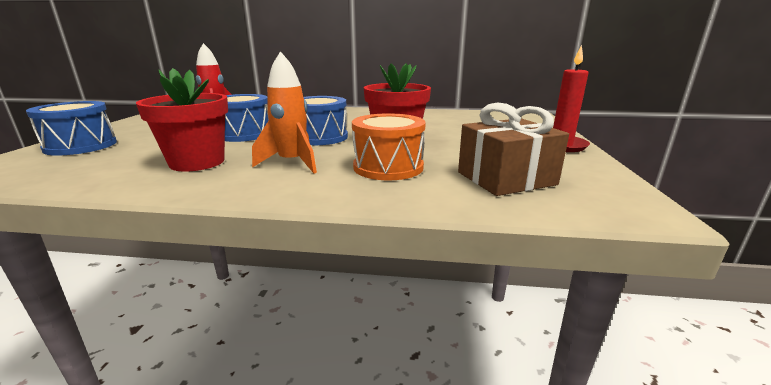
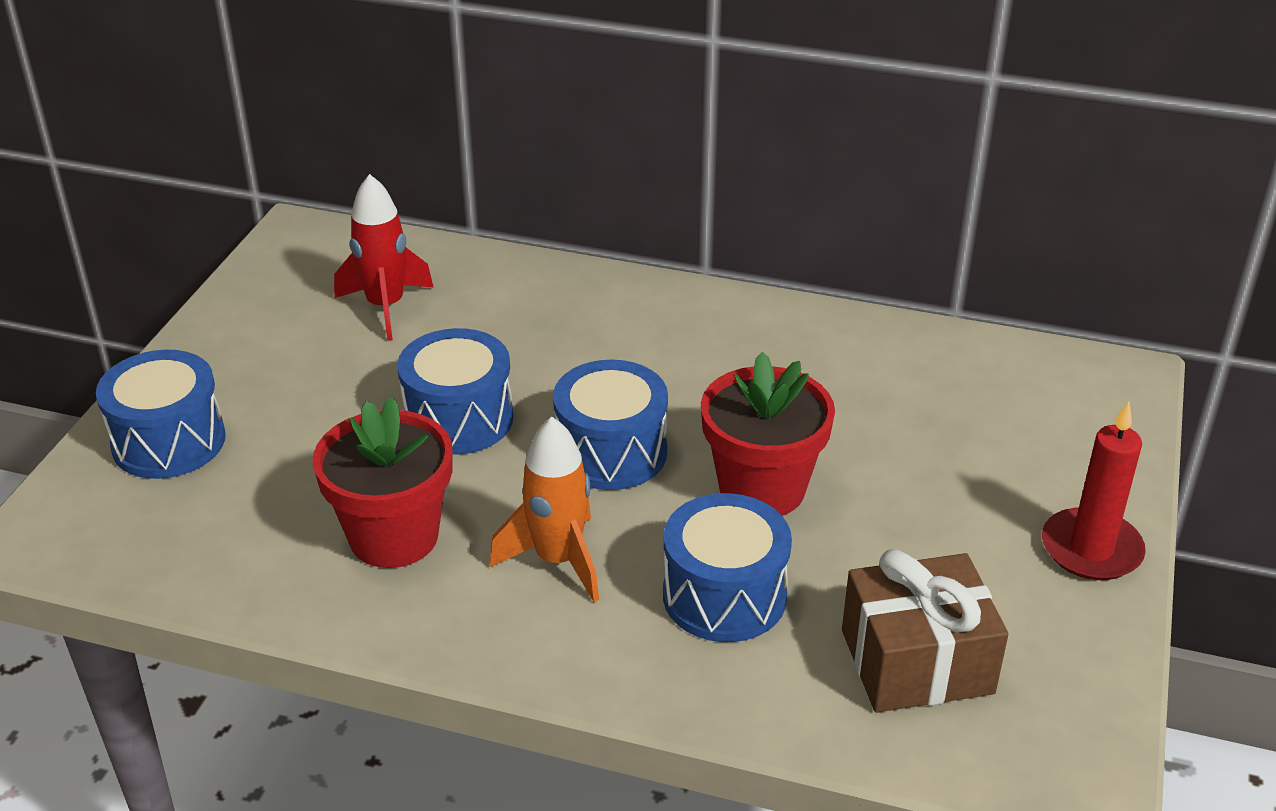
camera: 10 degrees right, 15 degrees up
(388, 167) = (724, 596): orange drum -> blue drum

